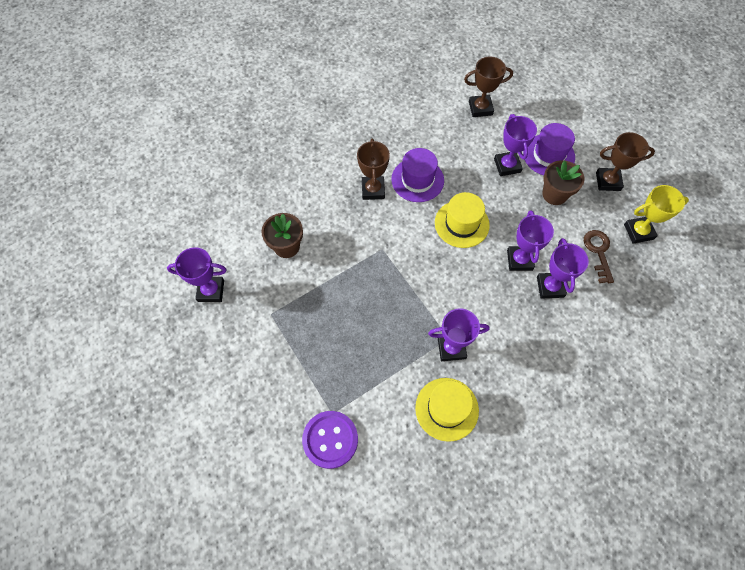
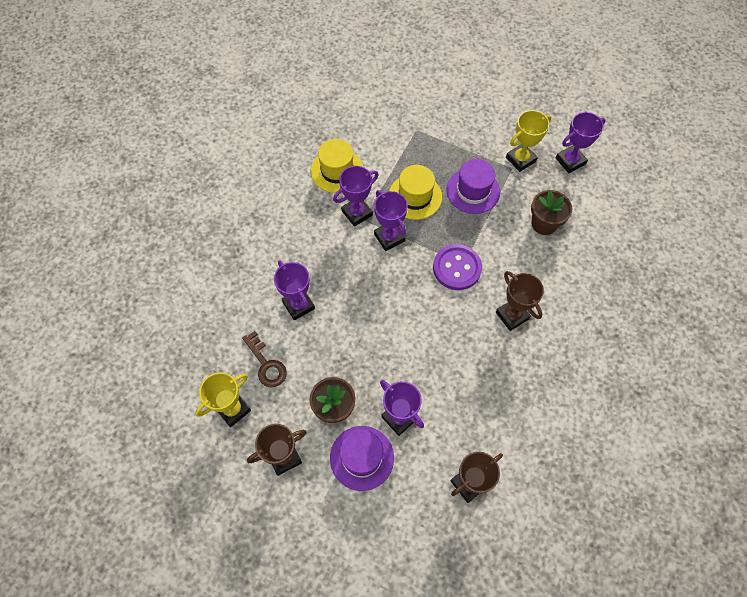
camera: 150 degrees right, 0 degrees up
(255, 318) = (520, 159): none -> yellow trophy
(330, 439) = (406, 115): purple button -> purple button (457, 268)
(417, 180) = (478, 350): purple hat -> purple hat (473, 191)
(461, 224) = (408, 325): yellow hat -> yellow hat (415, 196)
(519, 260) = (337, 317): purple trophy -> purple trophy (389, 237)

